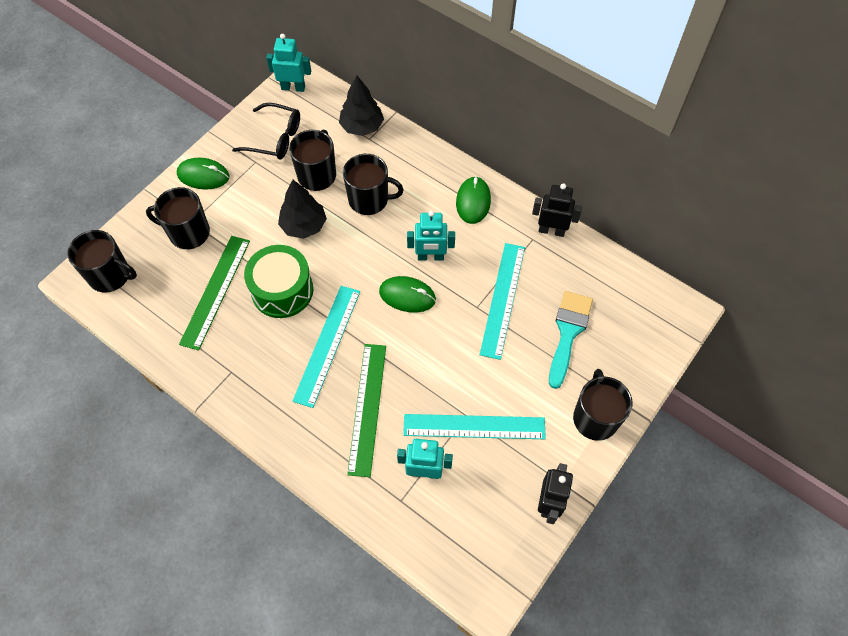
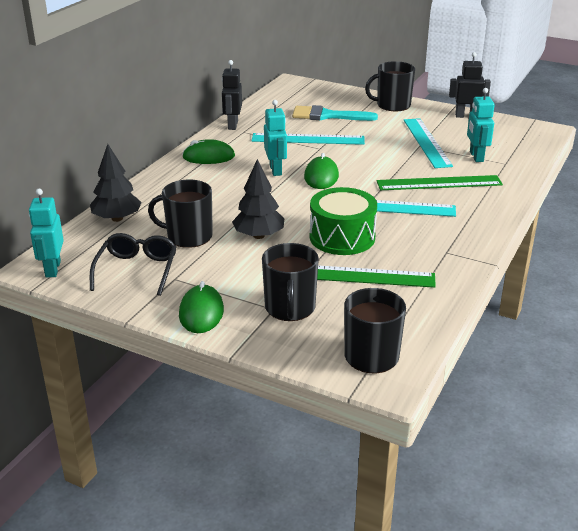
camera: 100 degrees left, 30 degrees down
(369, 200) = (216, 204): black mug -> none

